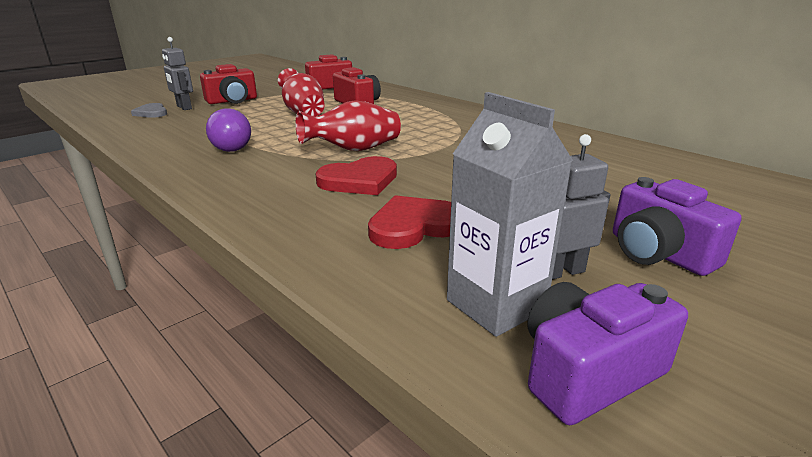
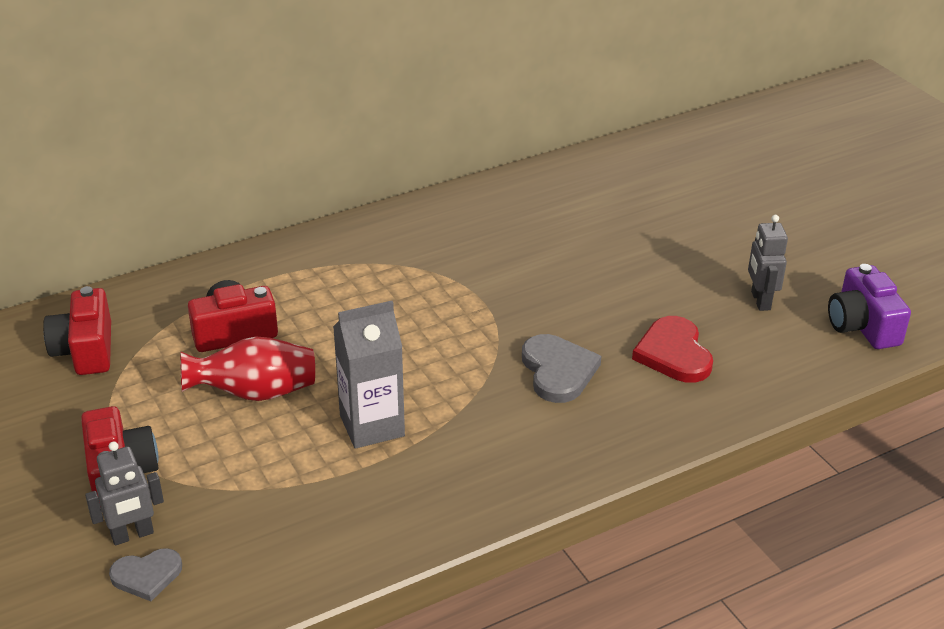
camera: 75 degrees left, 10 degrees up
(230, 147) = (399, 471): purple light bulb -> none
(354, 150) = (457, 363): red vase -> none
(359, 180) = (558, 371): red heart -> grey heart
(496, 305) = (796, 340): grey carton -> grey carton (372, 426)
(658, 253) = (743, 250): purple camera -> none

